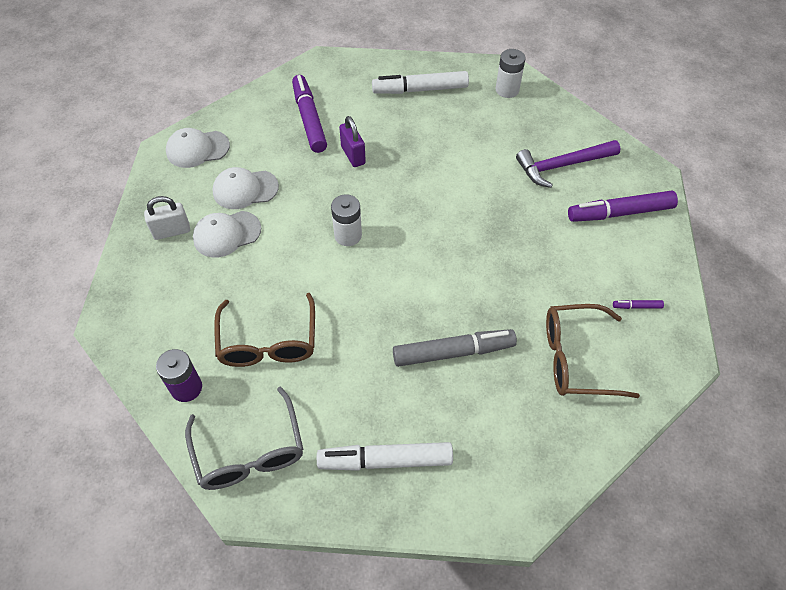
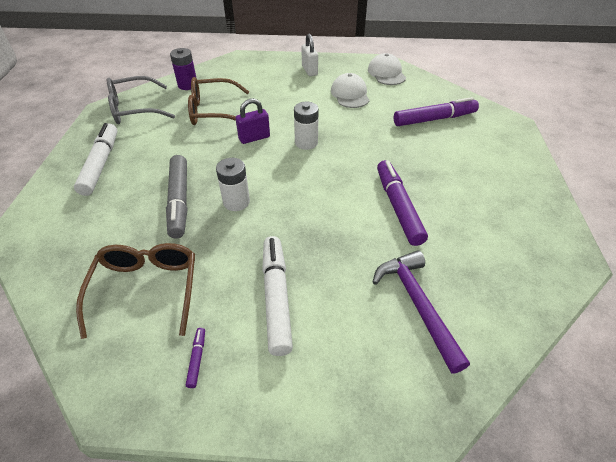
camera: 90 degrees right, 10 degrees down
(227, 234) = (307, 90): white cap -> none
(353, 155) = (397, 143): purple padlock -> purple padlock (254, 138)
(420, 89) = (502, 185): white marker -> white marker (276, 297)
(507, 90) = (536, 258): white battery -> white battery (236, 202)
(620, 213) = (344, 362): purple marker -> purple marker (398, 207)

